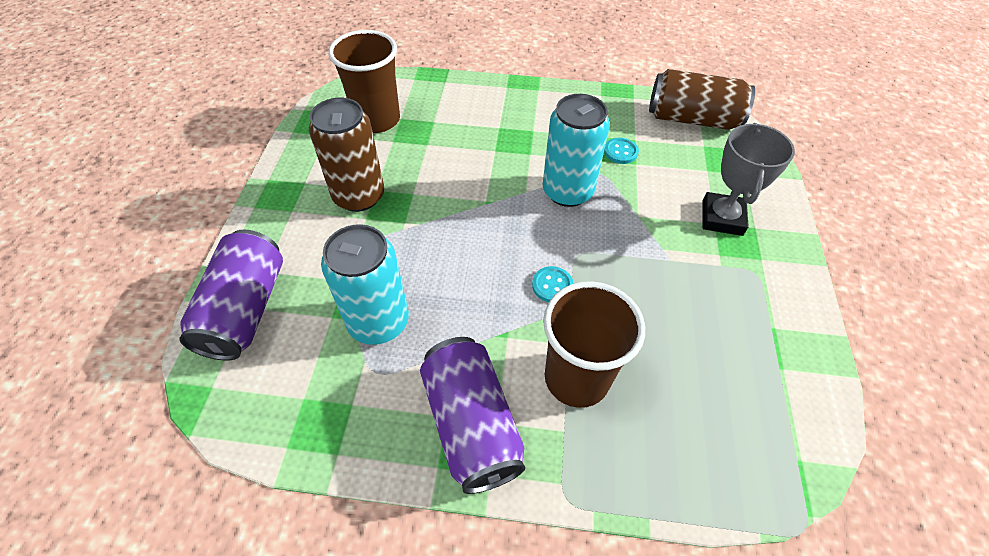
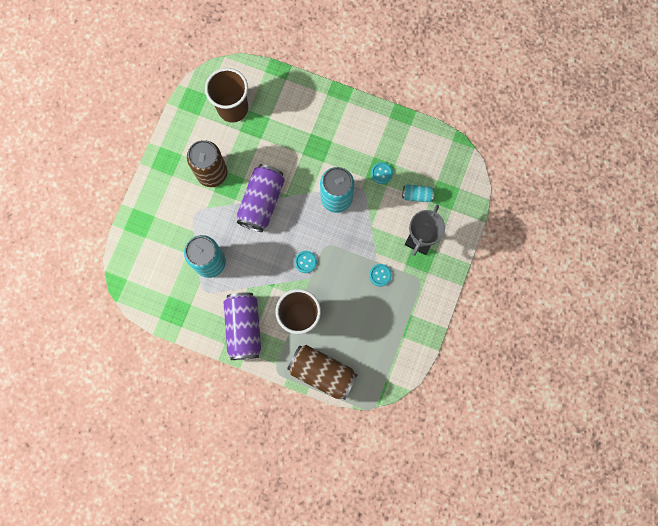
camera: 15 degrees right, 25 degrees up
(246, 309) = (144, 238): purple can -> purple can (262, 202)
(685, 167) = (417, 195): none -> turquoise can
(687, 278) = (380, 275): none -> turquoise button
(692, 119) = (441, 154): brown can -> brown can (322, 372)

